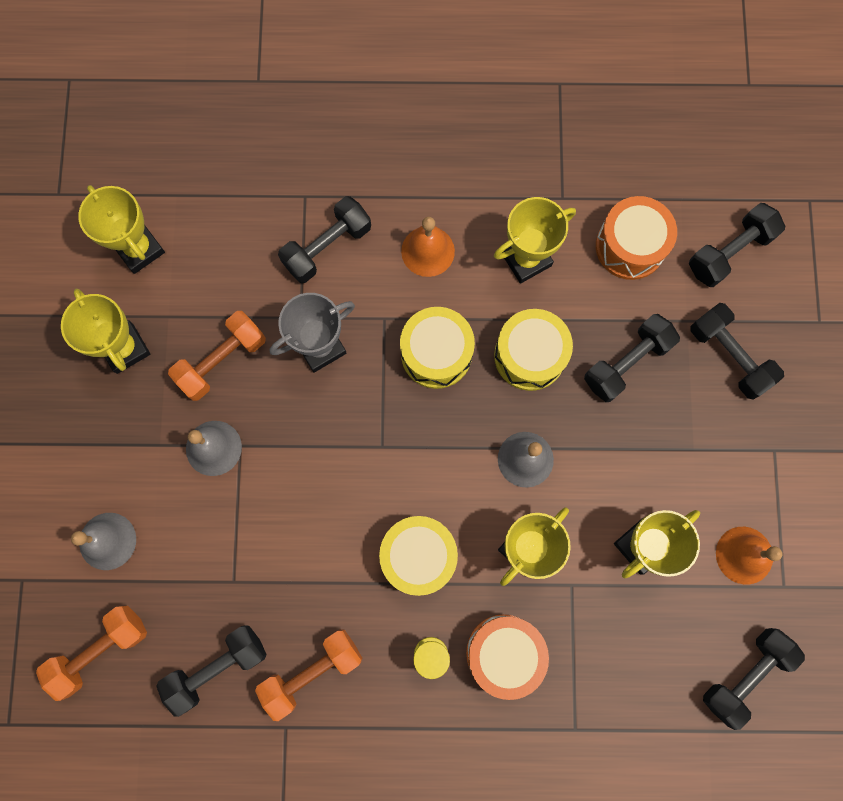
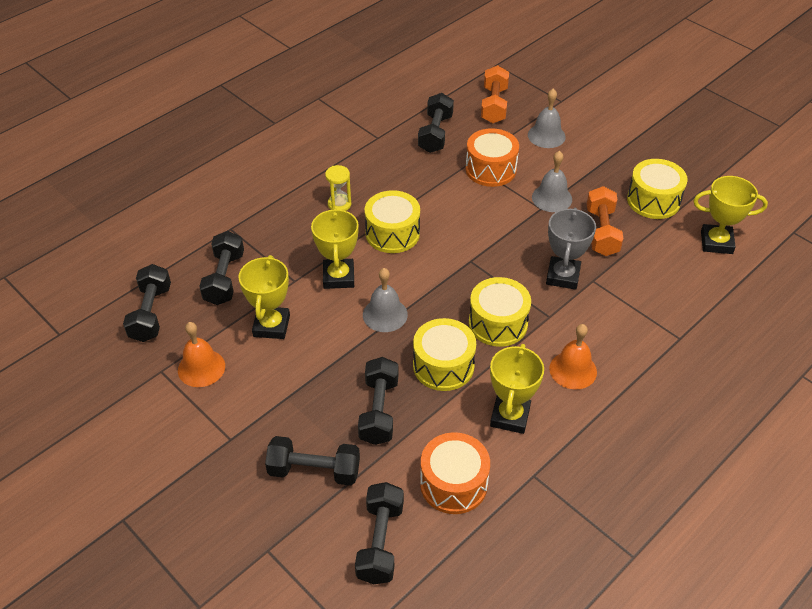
camera: 135 degrees right, 30 degrees down
(125, 348) = (653, 200): yellow trophy -> yellow drum
(312, 671) = (390, 161): orange dumbbell -> none
(327, 247) = (629, 324): black dumbbell -> black dumbbell (224, 278)
(504, 653) = (301, 230): orange drum -> orange drum (491, 169)

